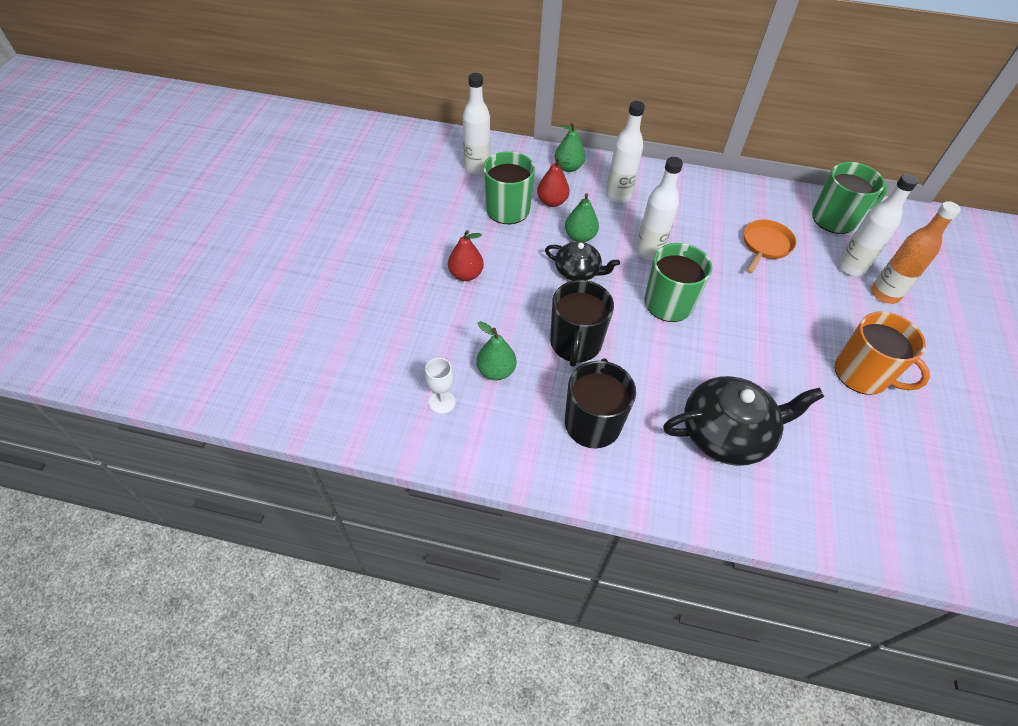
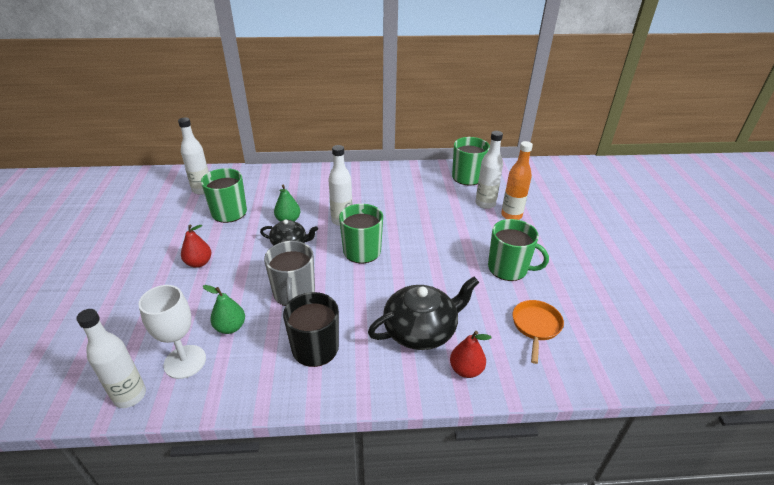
camera: 15 degrees left, 15 degrees down
(442, 402) = (185, 361): white goblet -> white goblet, size x1.76
(552, 202) = (264, 201): red pear -> red pear (466, 370)
(568, 167) = (274, 177): green pear -> none
(575, 343) = (294, 293): black mug -> grey mug
(618, 196) = (313, 189): white bottle -> white bottle (130, 396)
(765, 245) = (425, 201): orange pan -> orange pan (536, 326)
(862, 374) = (508, 268): orange mug -> green mug

